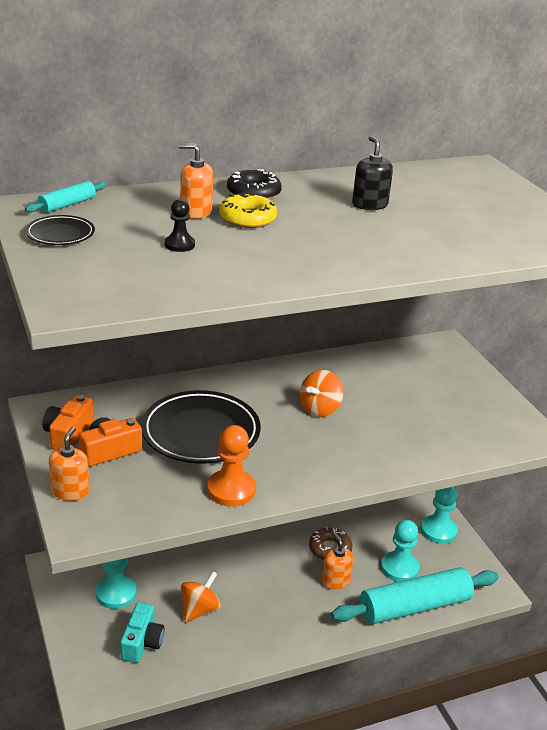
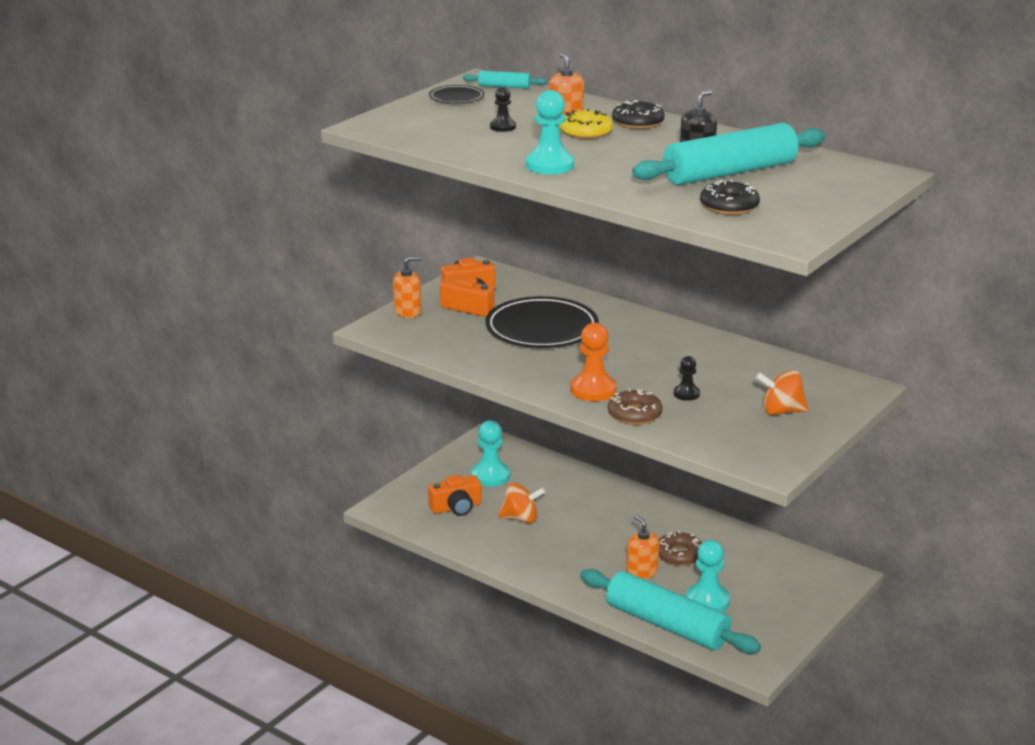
camera: 60 degrees right, 5 degrees down
(142, 642) = (456, 507): turquoise camera -> orange camera
(231, 490) = (489, 362): orange pawn -> orange pawn (593, 390)
(319, 409) = (650, 362): orange spinning top -> orange spinning top (781, 411)
(335, 581) = (642, 572): orange soap dispenser -> orange soap dispenser turned 60 degrees counterclockwise
(388, 418) = (686, 394): none -> black pawn
(401, 458) = (634, 414): none -> brown donut
(418, 207) = (730, 173): none -> turquoise rolling pin
(438, 531) = (794, 607): turquoise pawn -> turquoise pawn (549, 165)
(495, 234) = (729, 206): none -> black donut

